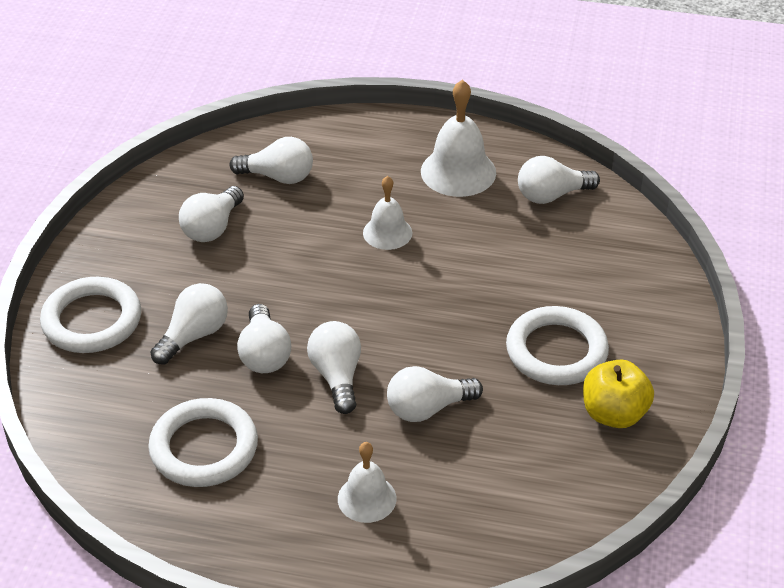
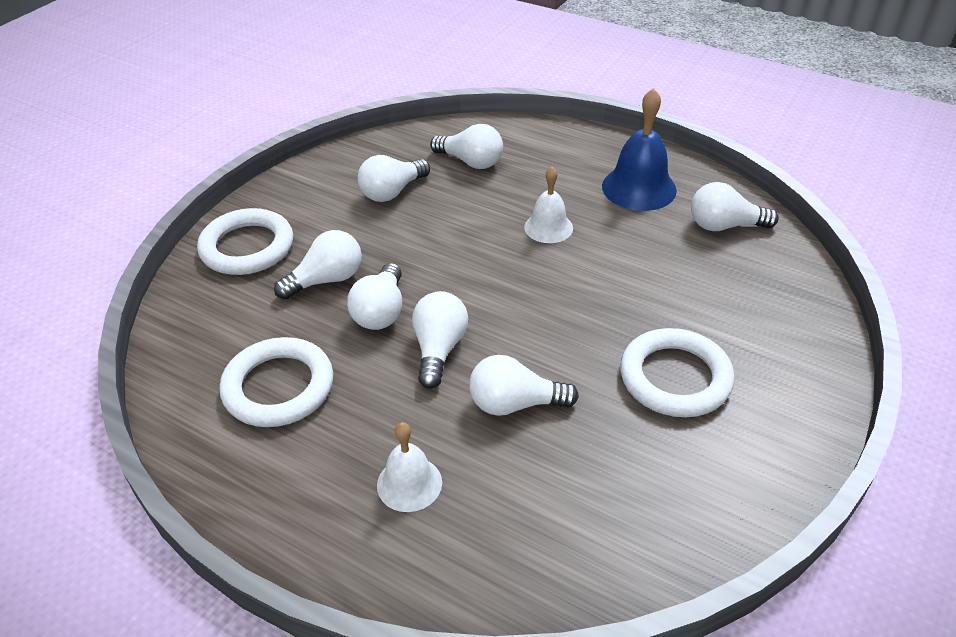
camera: 20 degrees right, 0 degrees up
(458, 171) = (639, 188): white bell -> blue bell
(614, 414) = (716, 462): yellow apple -> none

